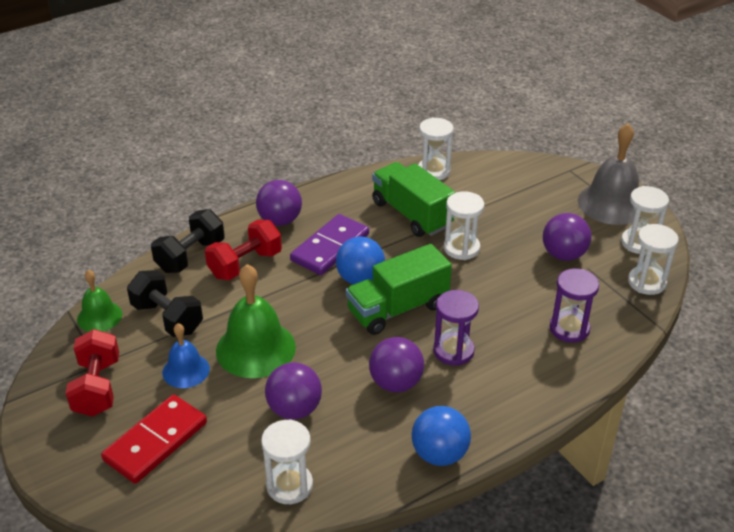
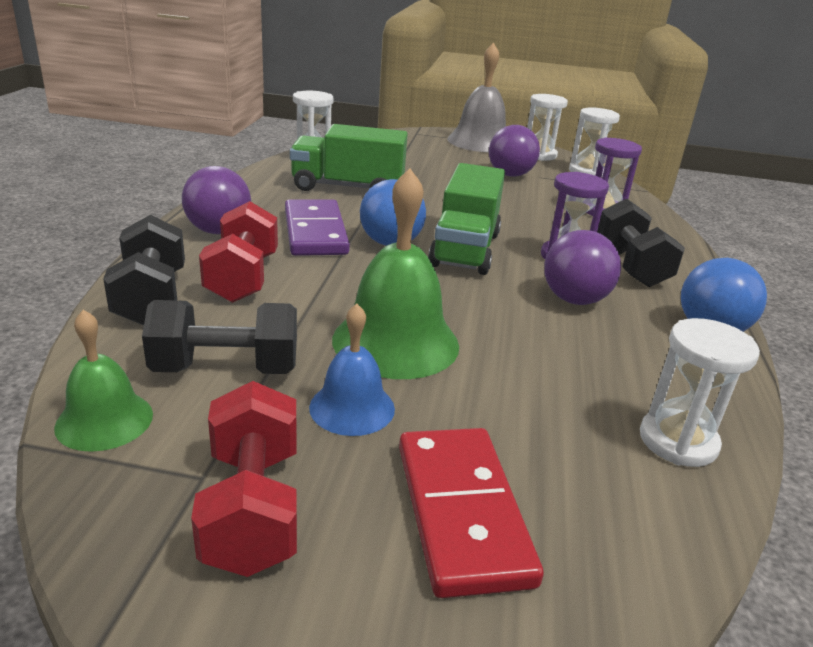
camera: 50 degrees left, 10 degrees down
(97, 387) = (252, 508): red dumbbell -> red dumbbell turned 45 degrees clockwise
(294, 409) = (540, 370): purple ball -> none
(461, 248) = (433, 194): white hourglass -> none
(485, 383) = (630, 266): none -> black dumbbell

